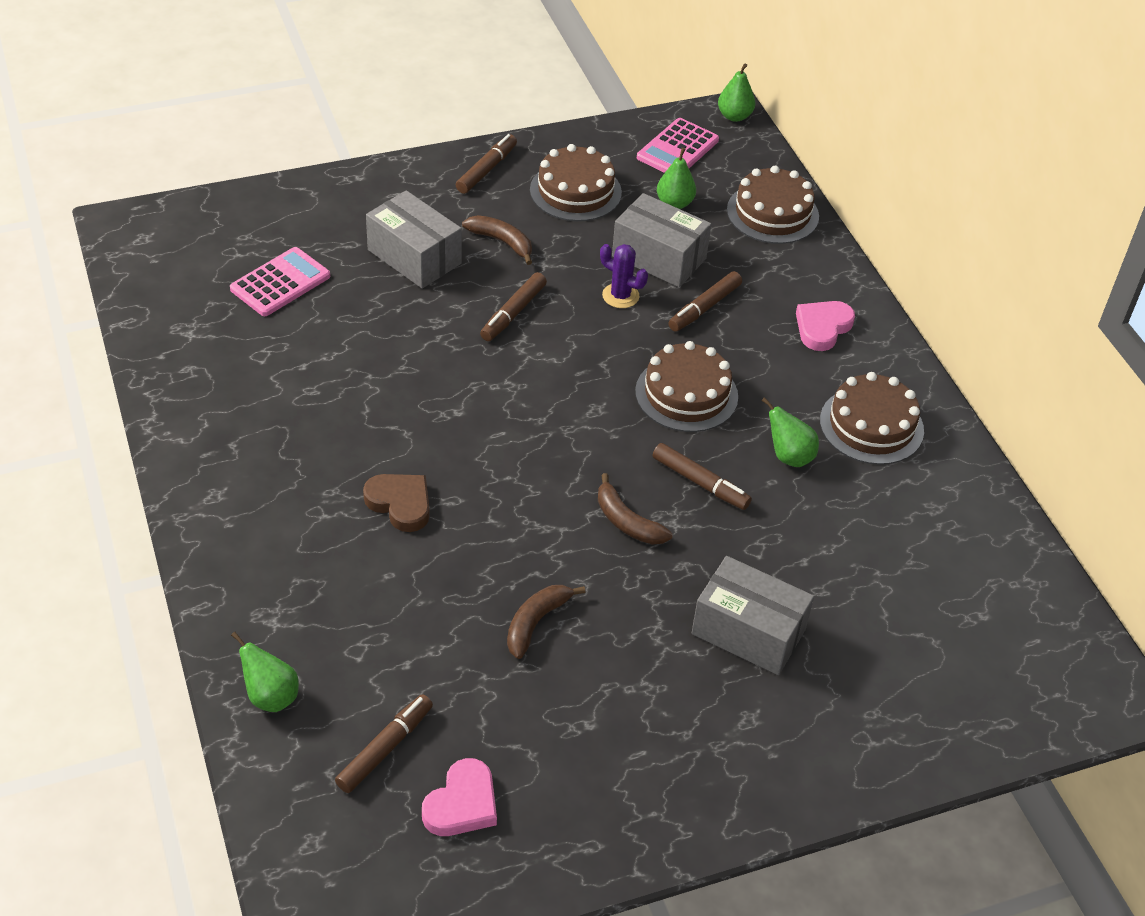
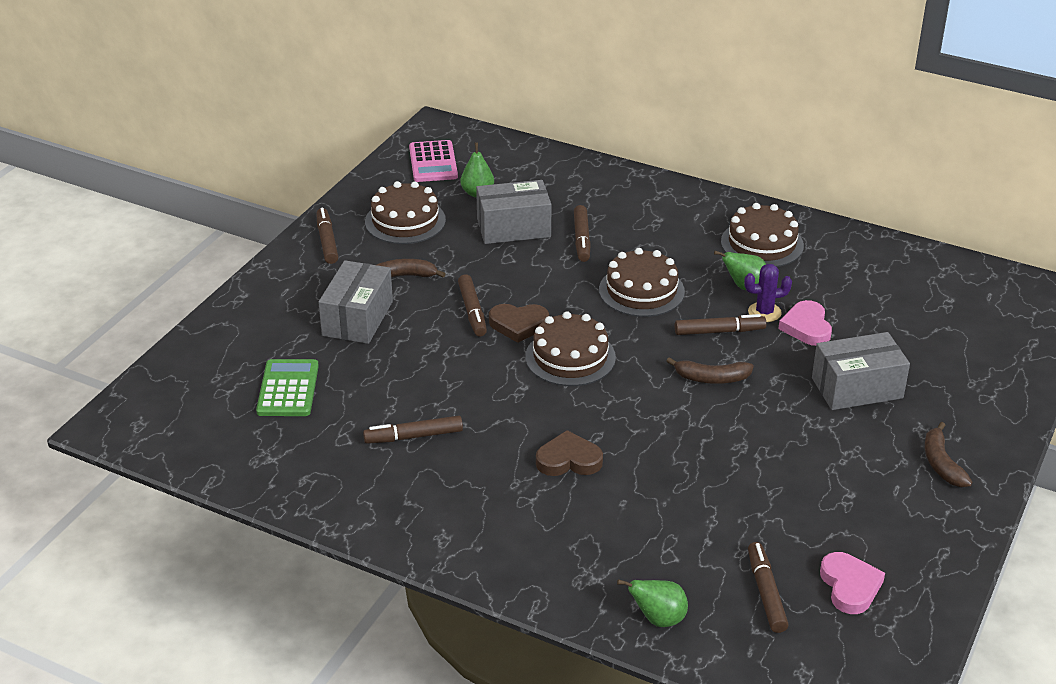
camera: 40 degrees left, 10 degrees down
(280, 283) = (288, 389): pink calculator -> green calculator
(313, 392) = (413, 436): none -> brown marker
(414, 257) = (357, 318): grey box -> grey box turned 75 degrees counterclockwise
(533, 352) = (518, 325): none -> brown heart
(536, 623) = (744, 465): brown banana -> brown banana (941, 463)
(620, 296) = (523, 262): purple cactus -> purple cactus (764, 312)
(734, 116) = (440, 125): green pear -> none
(772, 213) = (543, 166): brown cake -> brown cake (570, 357)
(822, 327) = (662, 210): pink heart -> pink heart (806, 327)

